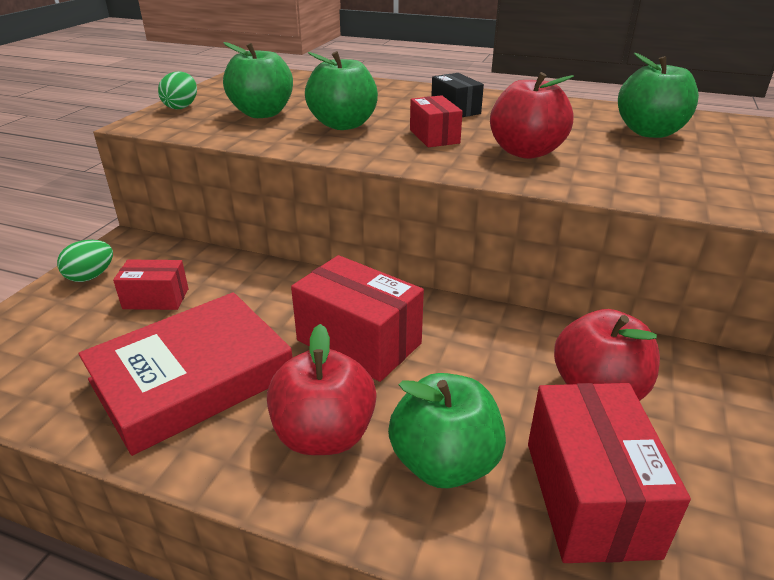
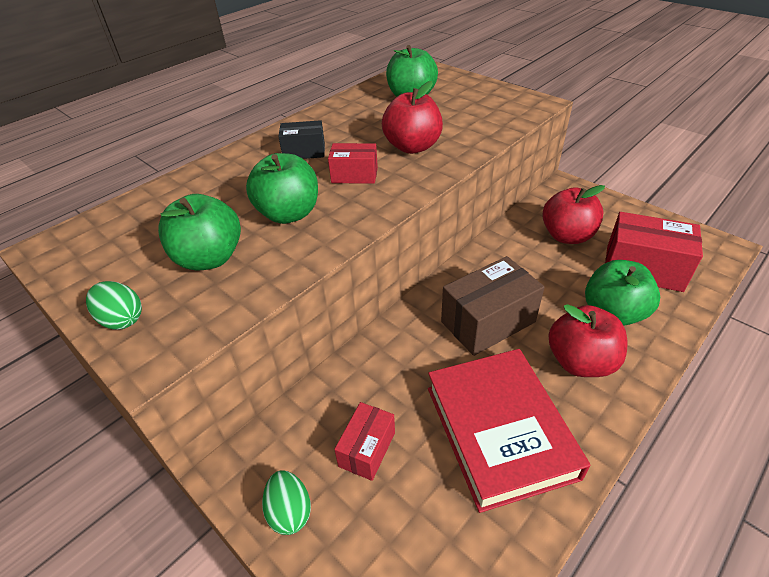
camera: 65 degrees left, 10 degrees up
(359, 342) = (488, 322): red box -> brown box

